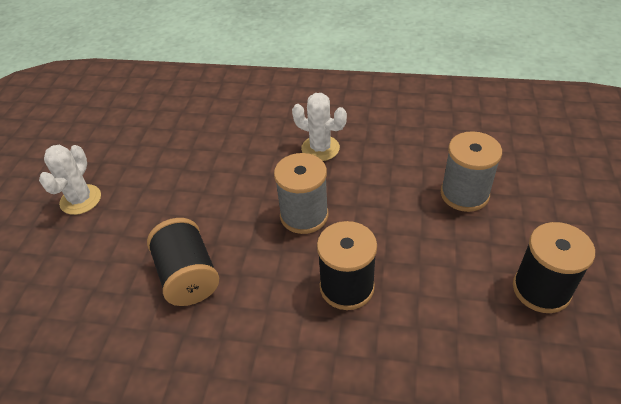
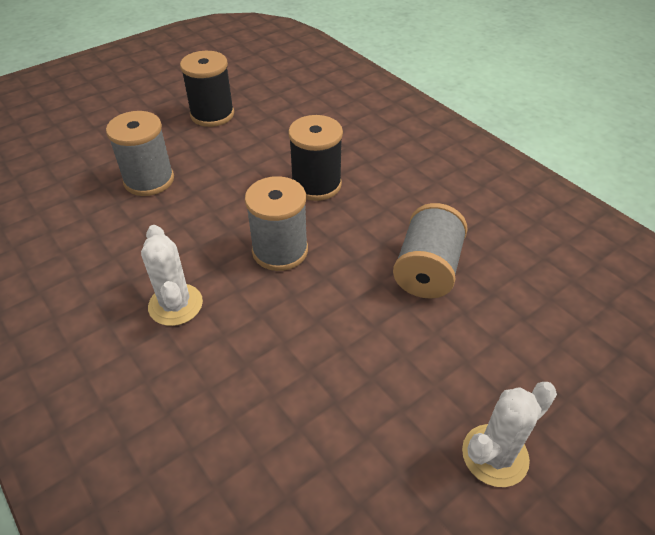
camera: 140 degrees left, 0 degrees up
(188, 276) = (427, 270): black spool -> grey spool

